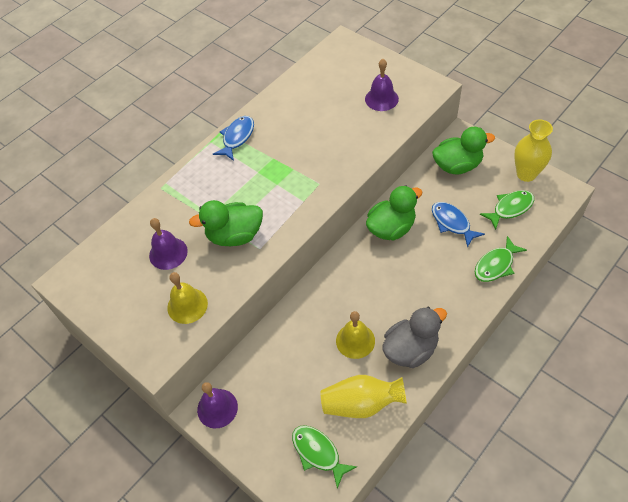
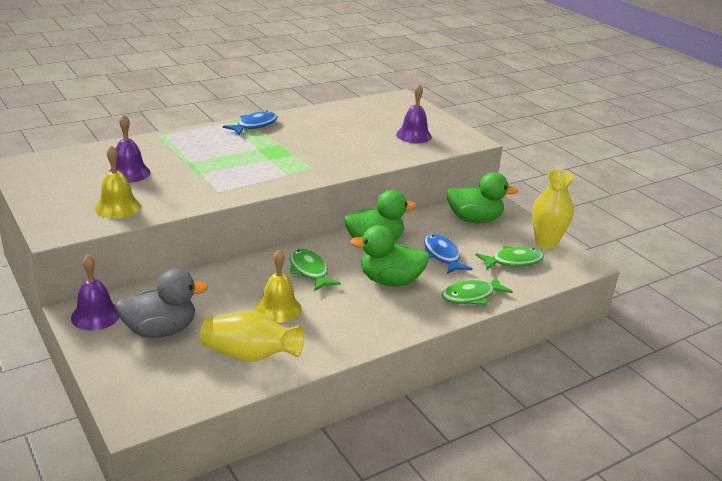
camera: 10 degrees right, 25 degrees down
(235, 235) = (202, 178): green duck -> green duck (390, 281)
(318, 453) = (174, 378): green fish -> green fish (309, 271)
(410, 349) = (334, 331): grey duck -> grey duck (160, 330)

